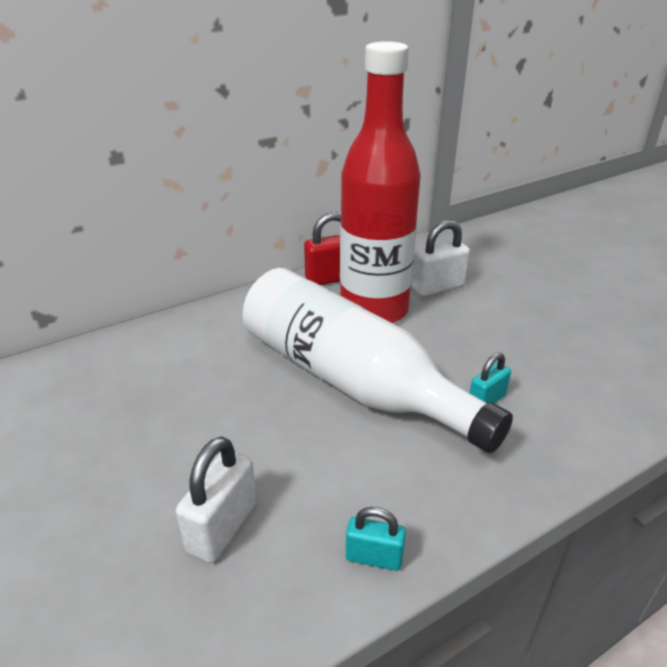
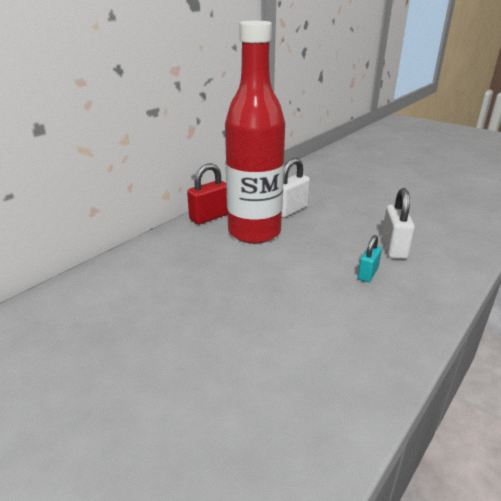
camera: 20 degrees left, 5 degrees down
(223, 527) = (231, 409): white padlock -> white padlock (394, 248)
(352, 380) = (267, 281): white bottle -> none
(374, 557) = (359, 396): turquoise padlock -> none

